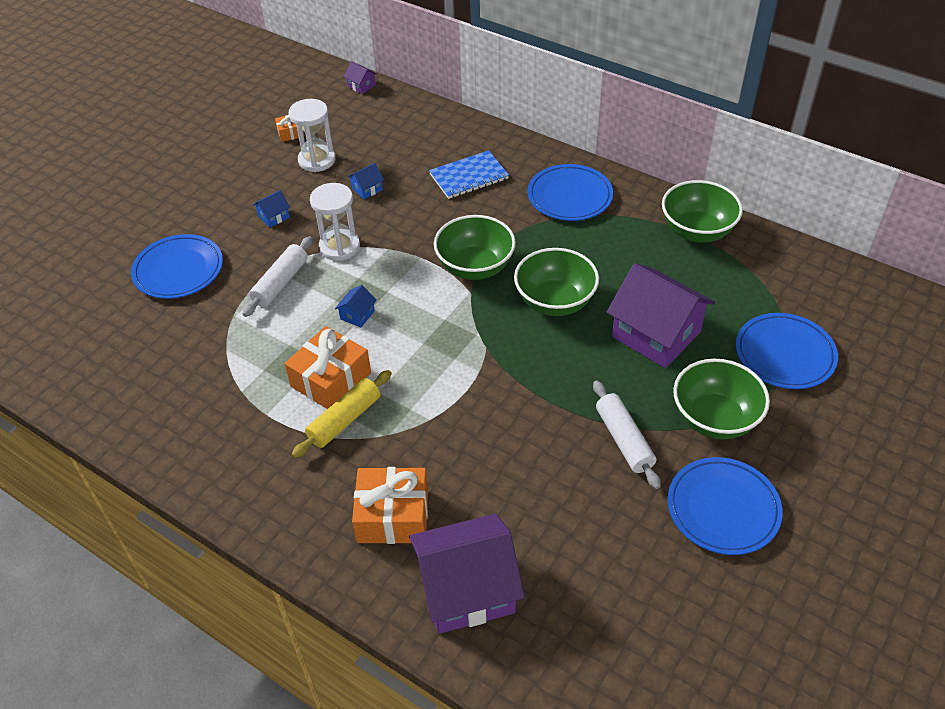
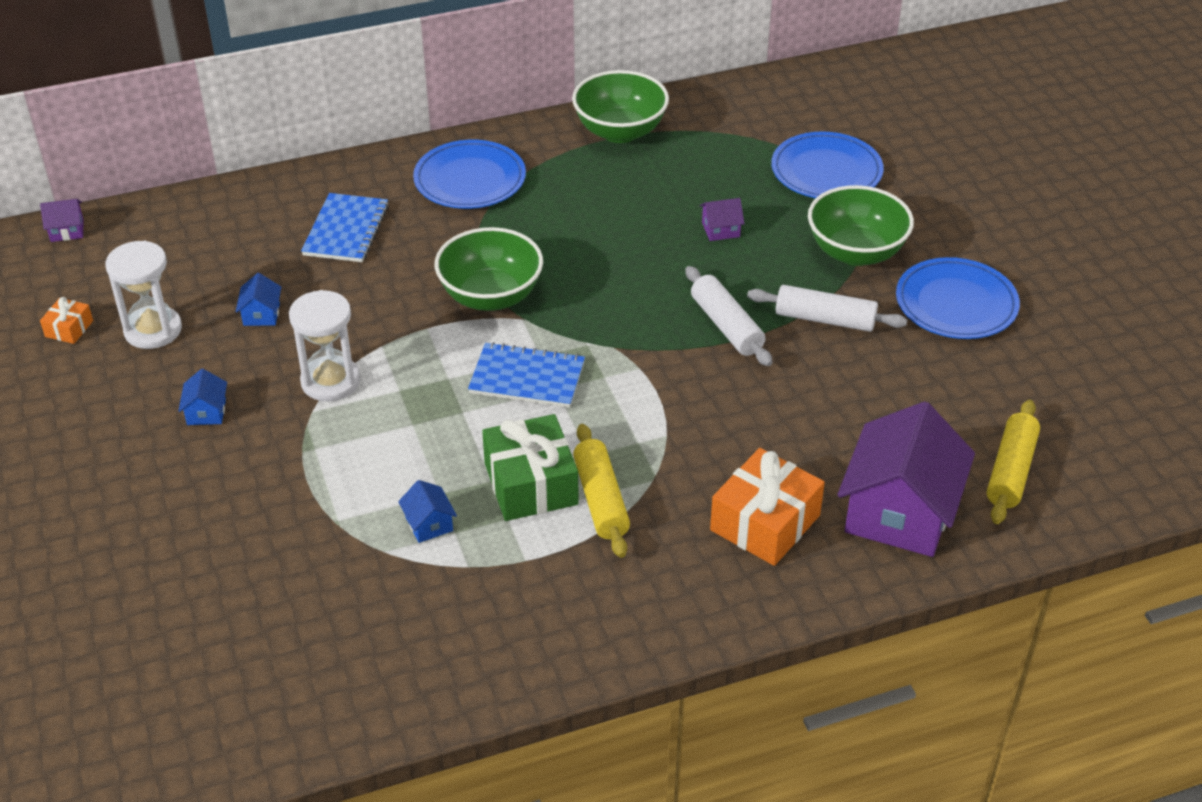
camera: 55 degrees left, 5 degrees down
(178, 270) = (193, 538): blue plate -> none
(280, 283) = (330, 457): white rolling pin -> white rolling pin (726, 326)
(331, 379) = (531, 484): orange gift -> green gift
(357, 315) = (457, 418): blue house -> blue house (429, 524)
(419, 325) = (527, 378): none -> blue notebook
(555, 302) = (605, 269): green bowl -> none
(571, 640) = (1011, 471): none -> yellow rolling pin
(656, 334) = (721, 229): purple house -> purple house, size x0.41

